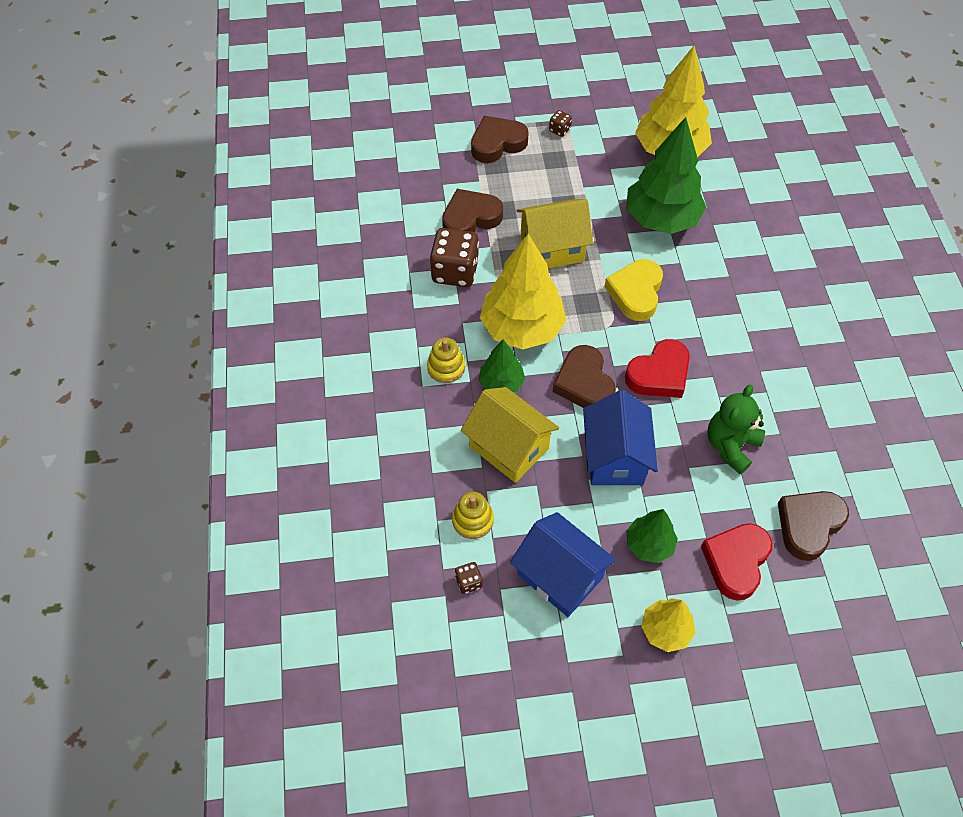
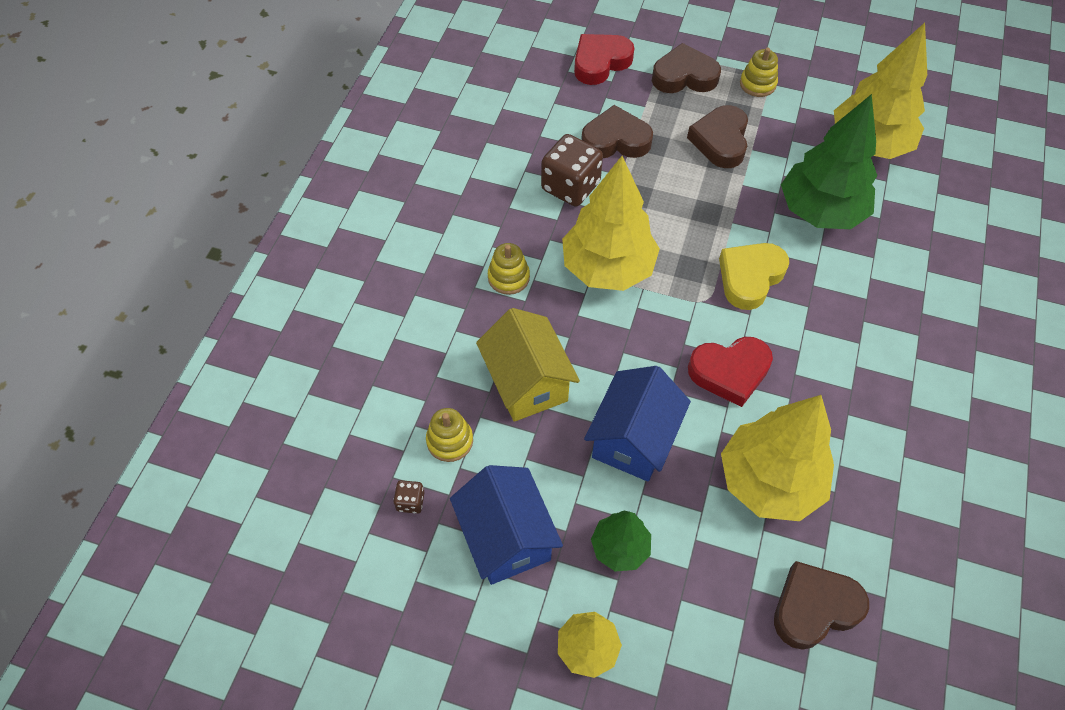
camera: 25 degrees right, 0 degrees up
(501, 383) = (555, 315): green tree -> none
(552, 249) = (683, 200): yellow house -> none
(559, 130) = (757, 84): brown dice -> yellow stacking toy
(584, 383) = (642, 349): brown heart -> brown heart (720, 141)
(730, 446) = (769, 481): green teddy bear -> yellow tree
(736, 562) = (707, 610): red heart -> red heart (600, 62)

